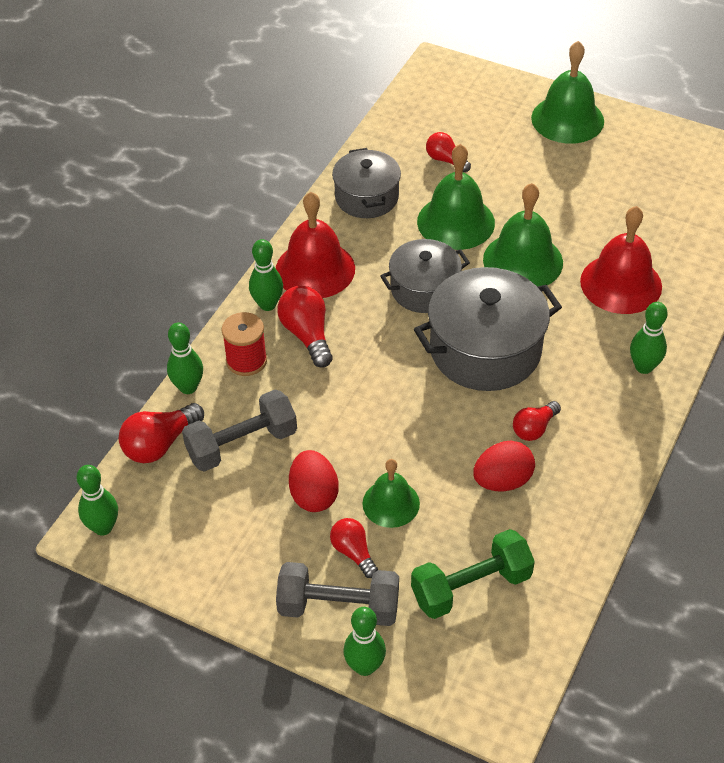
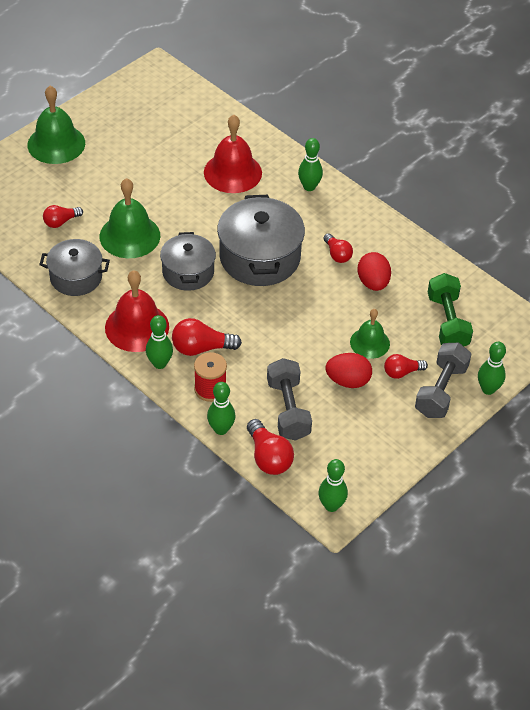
camera: 75 degrees left, 0 degrees up
(523, 261) = (187, 213): green bell -> none

